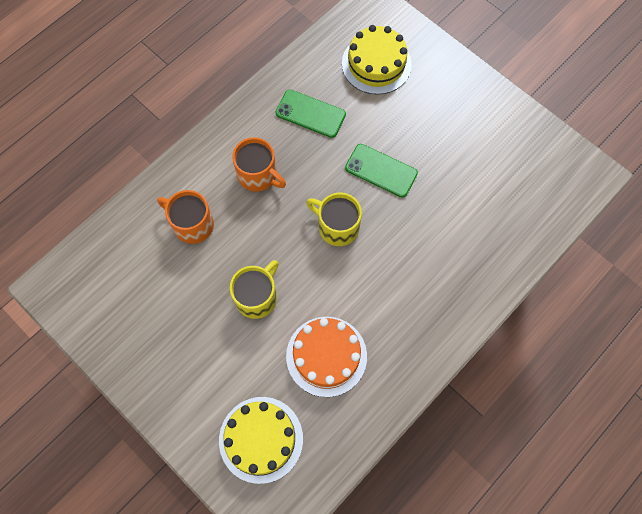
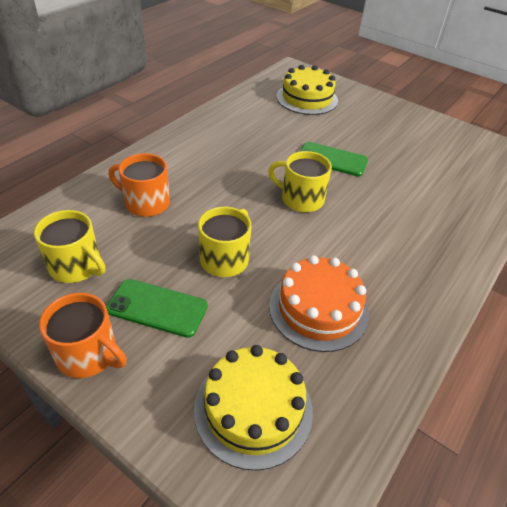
camera: 10 degrees left, 25 degrees down
(133, 297) = (76, 266): none -> yellow mug
(258, 175) = (212, 166): orange mug -> orange mug (88, 354)
(310, 114) = (256, 126): green phone -> green phone (157, 308)

